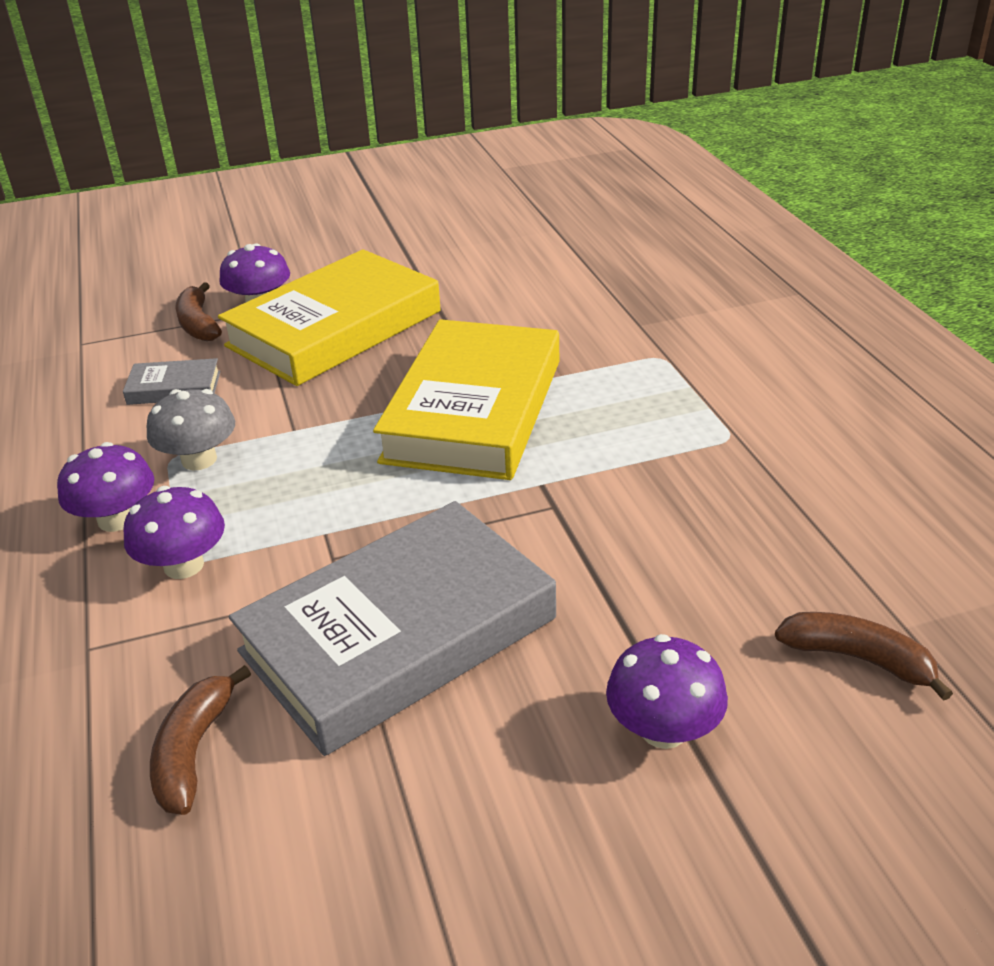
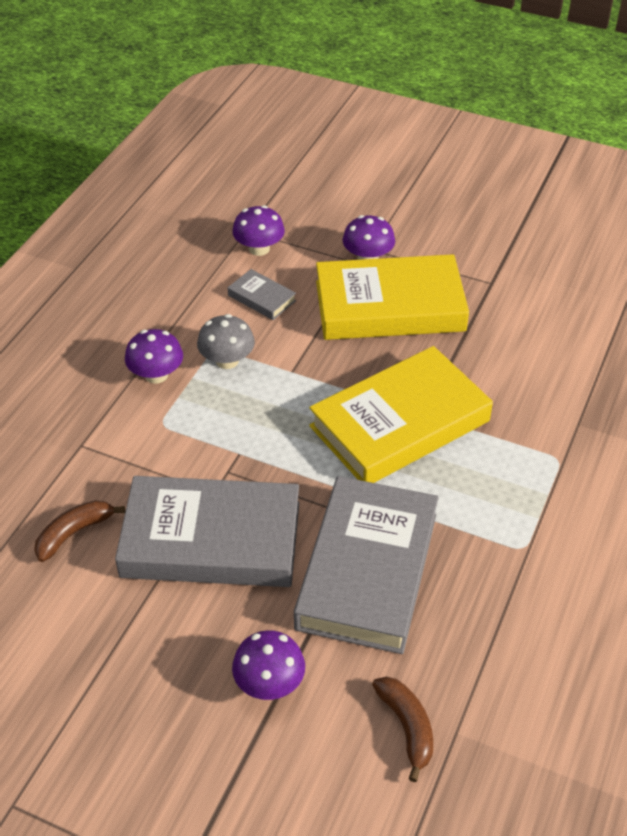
camera: 40 degrees right, 10 degrees up
(184, 565) = (159, 426): purple mushroom -> purple mushroom (259, 249)
(198, 324) = (319, 253): brown banana -> none
(615, 548) = (367, 570): none -> grey book

